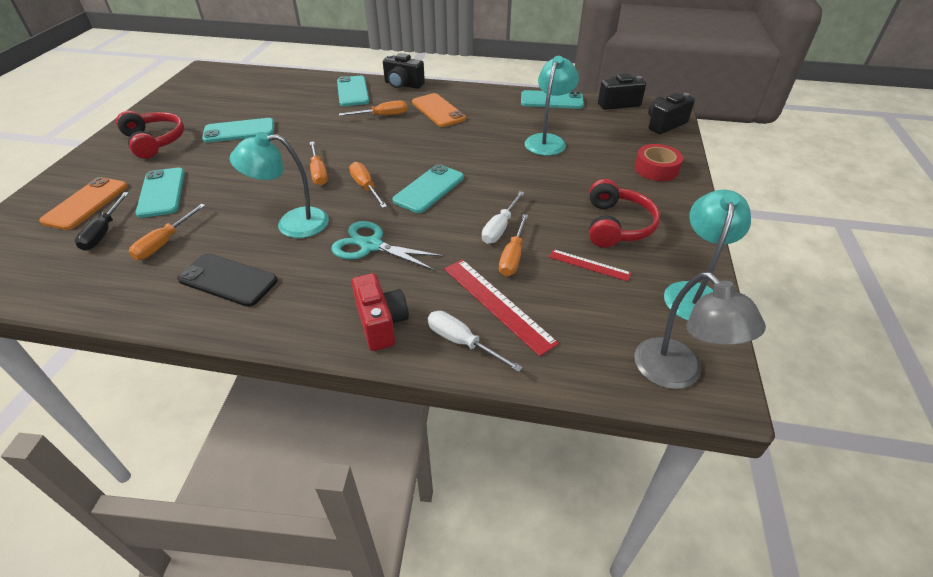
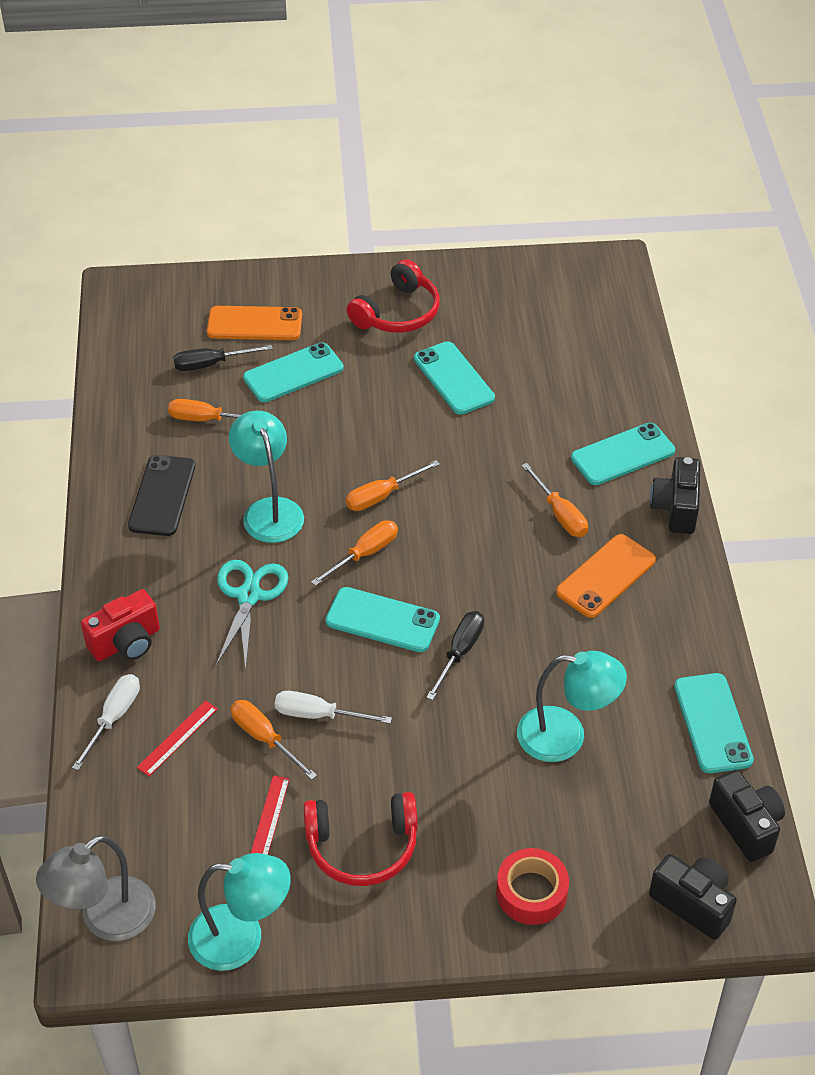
camera: 75 degrees right, 5 degrees up
(471, 164) = (460, 652): none -> black screwdriver
(497, 304) = (177, 738): red ruler -> red ruler, size x0.59
(513, 256) = (264, 738): orange screwdriver -> orange screwdriver turned 45 degrees clockwise

